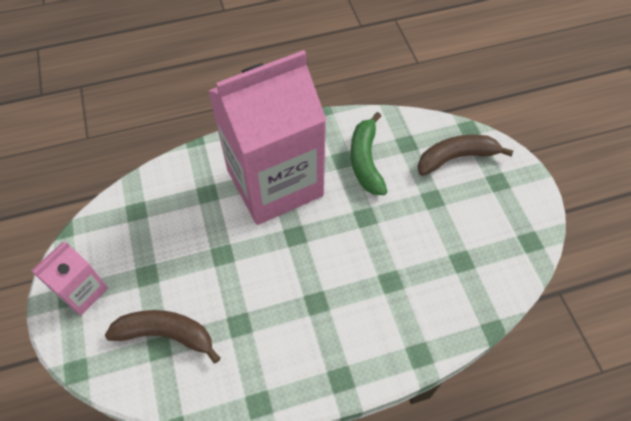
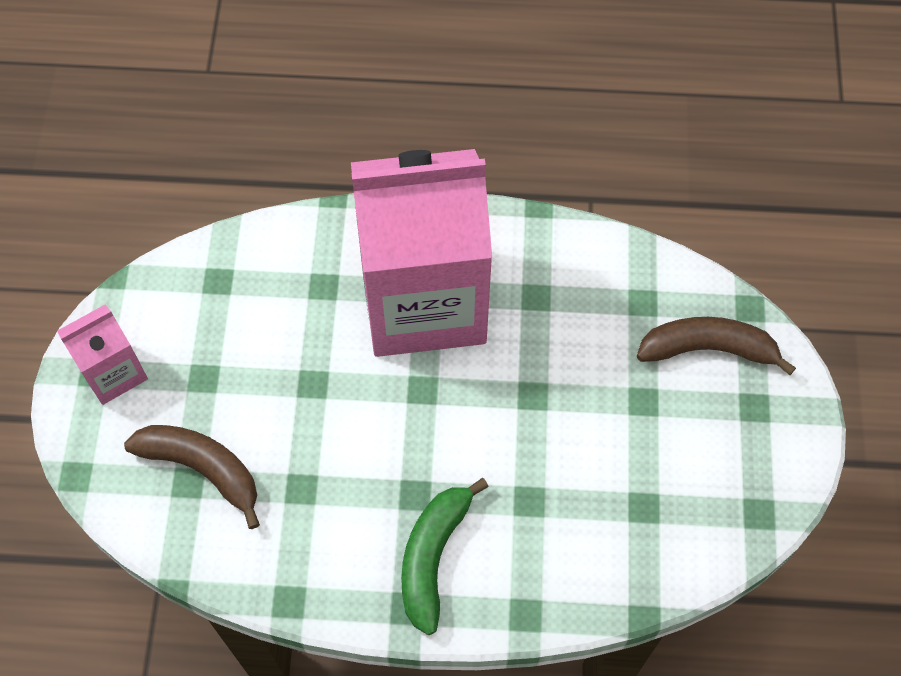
camera: 20 degrees right, 5 degrees up
(365, 161) = (569, 310): green banana -> green banana (433, 557)

